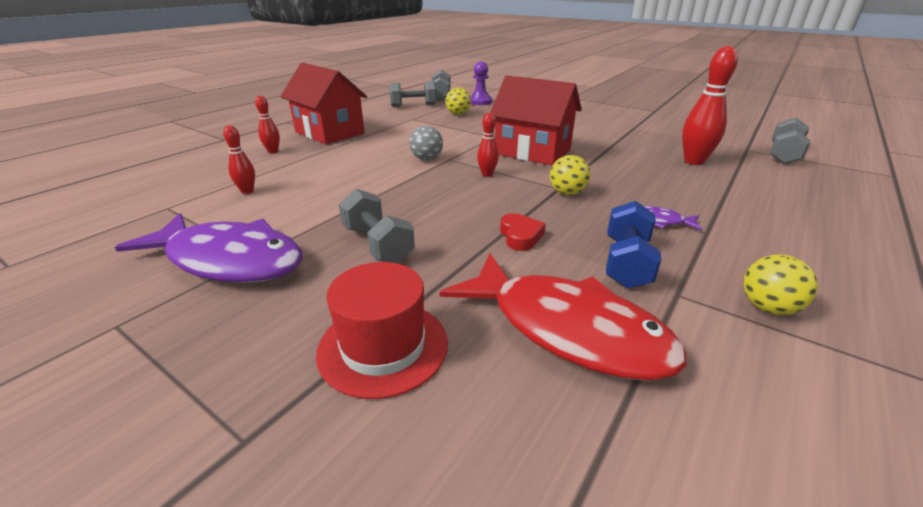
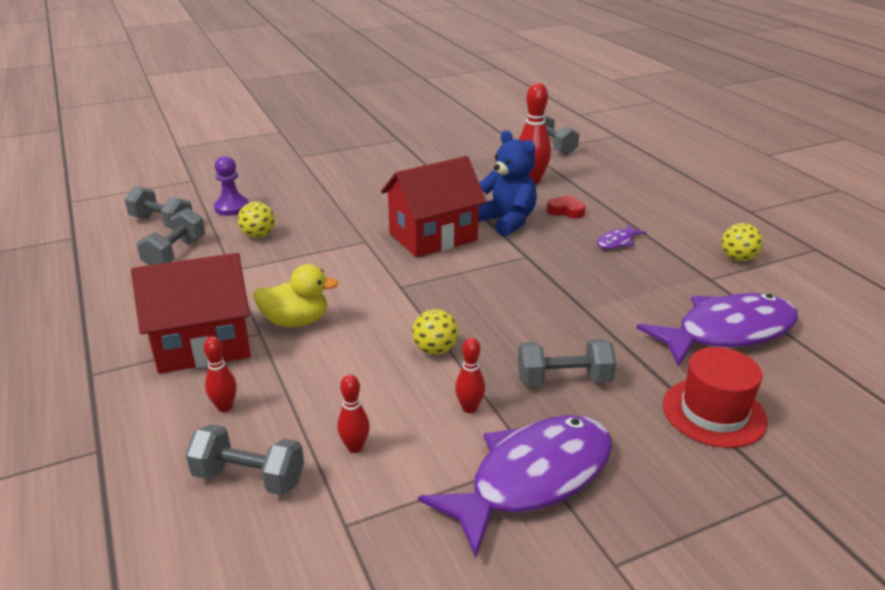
camera: 60 degrees left, 0 degrees up
(209, 173) = (249, 477): none -> grey dumbbell
(373, 144) = (296, 321): none -> yellow duck
(426, 159) = (386, 299): grey ball -> none
(487, 174) = (464, 279): red bowling pin -> red bowling pin (469, 408)
(520, 236) = (599, 306): red heart -> red heart (566, 211)
(567, 193) = (540, 257): yellow ball -> yellow ball (435, 350)
(567, 329) = (727, 332): red fish -> purple fish
(603, 168) = (507, 221): none -> blue teddy bear
(626, 263) = (665, 279): blue dumbbell -> none

